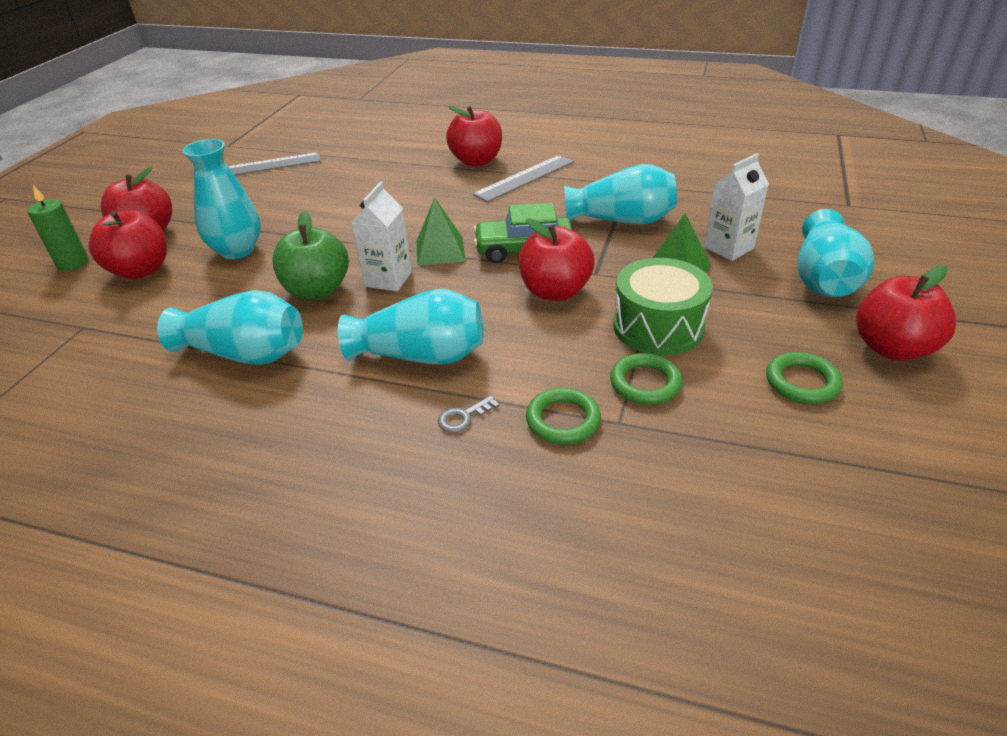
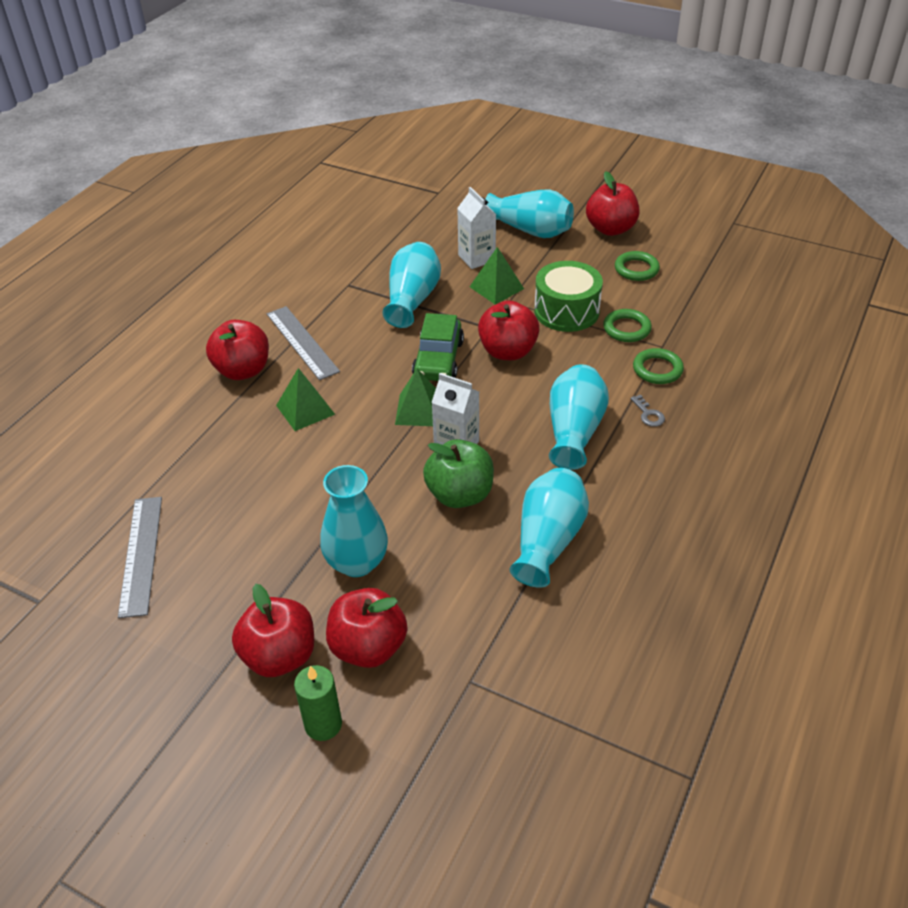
camera: 80 degrees left, 5 degrees up
(430, 195) = (305, 409): none -> green pyramid

